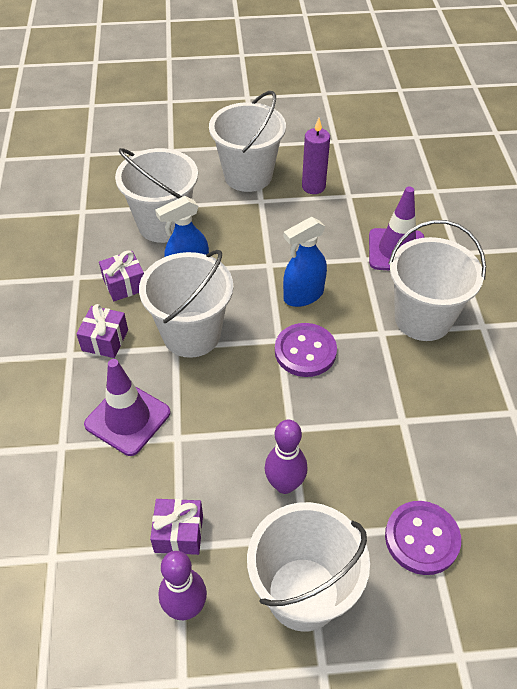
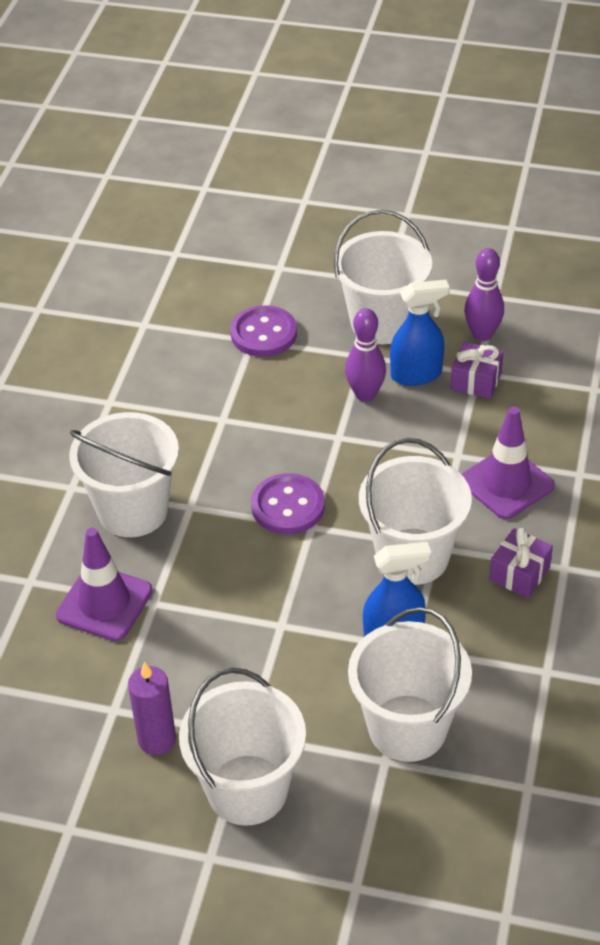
camera: 160 degrees left, 5 degrees down
(124, 284) = (482, 643): purple gift -> none
(303, 295) = (258, 572): blue spray bottle -> blue spray bottle (416, 374)

